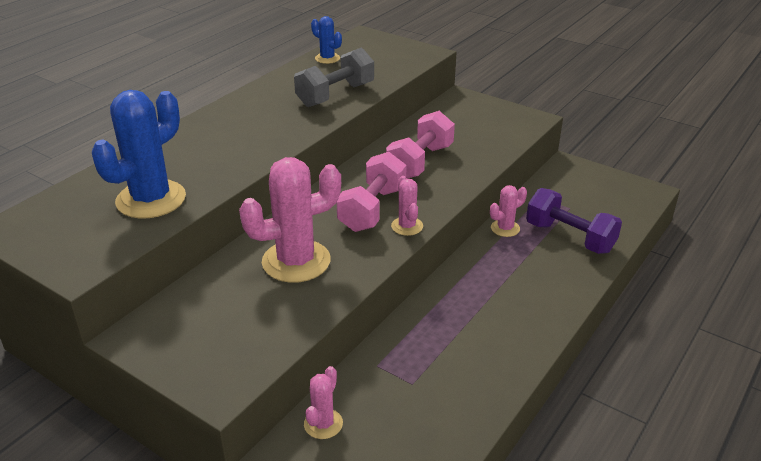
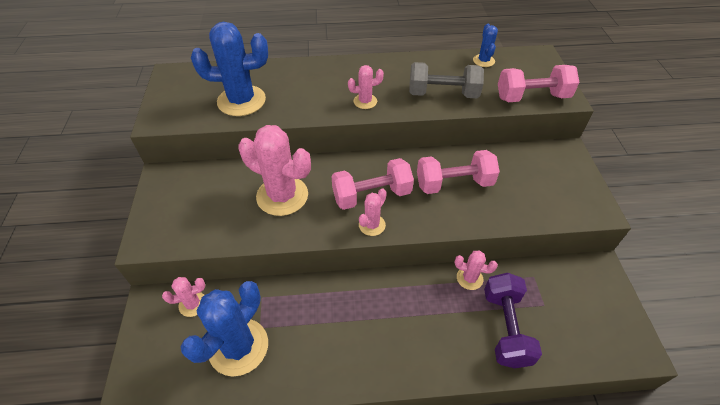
camera: 50 degrees right, 15 degrees up
(279, 133) = (365, 101): none -> pink cactus
(404, 63) = (532, 97): none -> pink dumbbell
(418, 410) = (238, 347): none -> blue cactus

